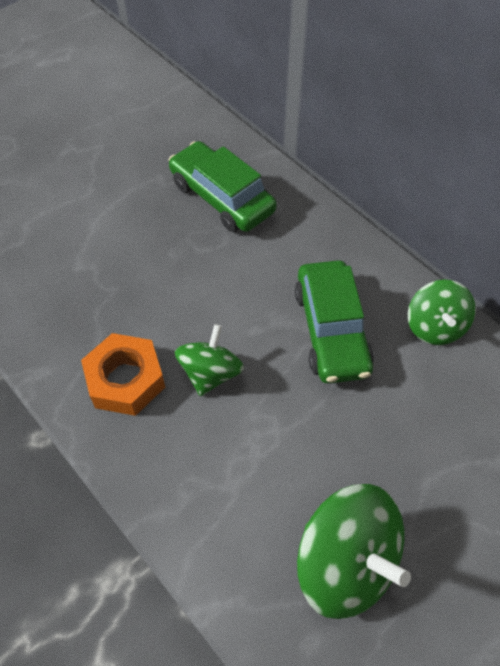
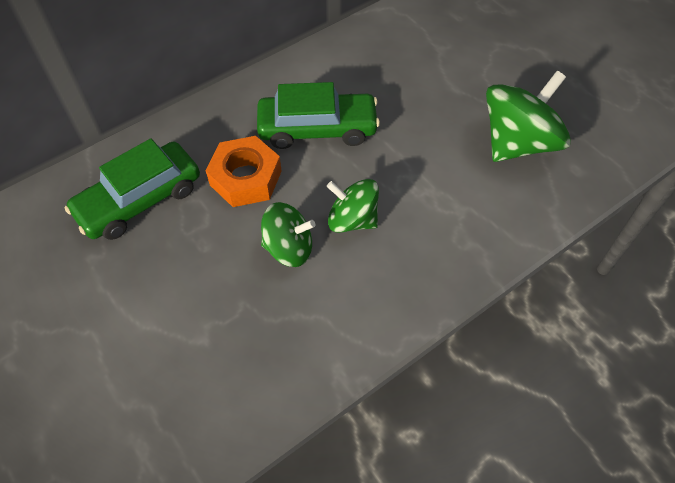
camera: 85 degrees left, 0 degrees up
(125, 380) = (354, 290): orange nut -> orange nut (245, 178)
(435, 326) = (322, 63): green spinning top -> green spinning top (288, 248)

